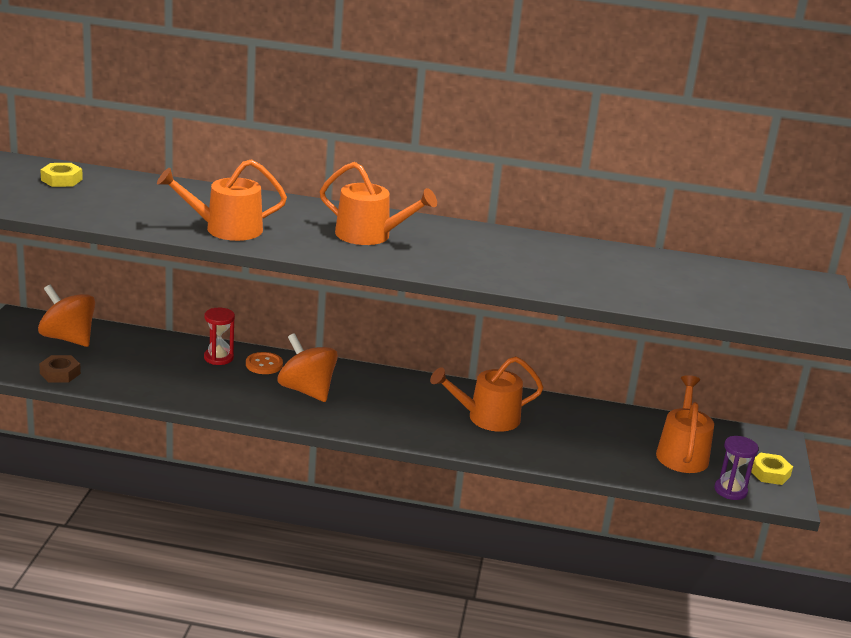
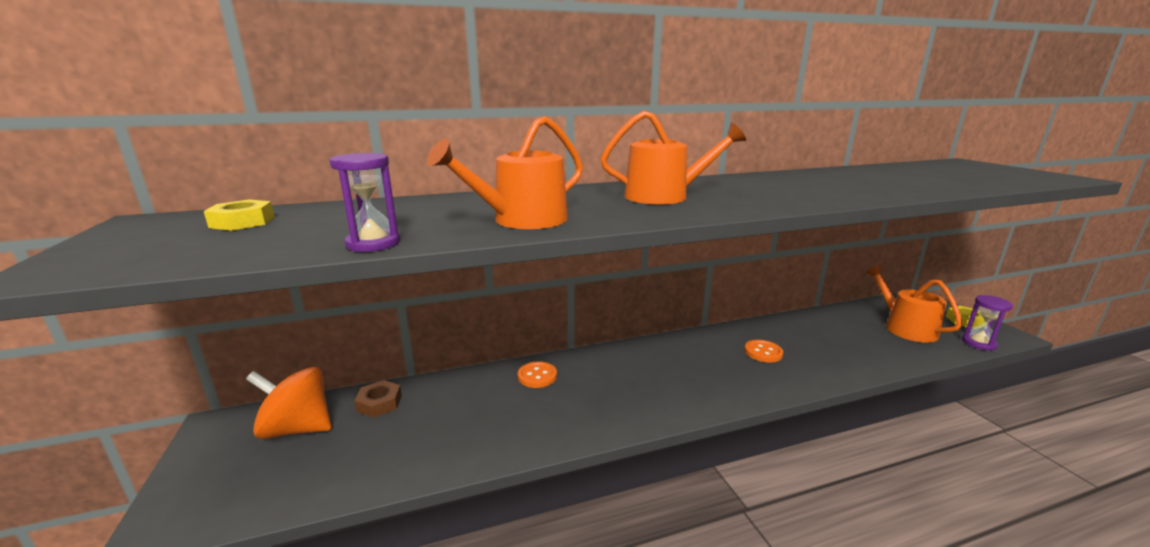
camera: 25 degrees left, 5 degrees down
(60, 373) = (312, 484): brown nut -> brown nut (379, 403)
(118, 222) = (373, 243): none -> purple hourglass
(218, 358) = (488, 386): red hourglass -> none
(306, 390) = (603, 387): orange spinning top -> none
(487, 418) = (763, 352): orange watering can -> orange button

